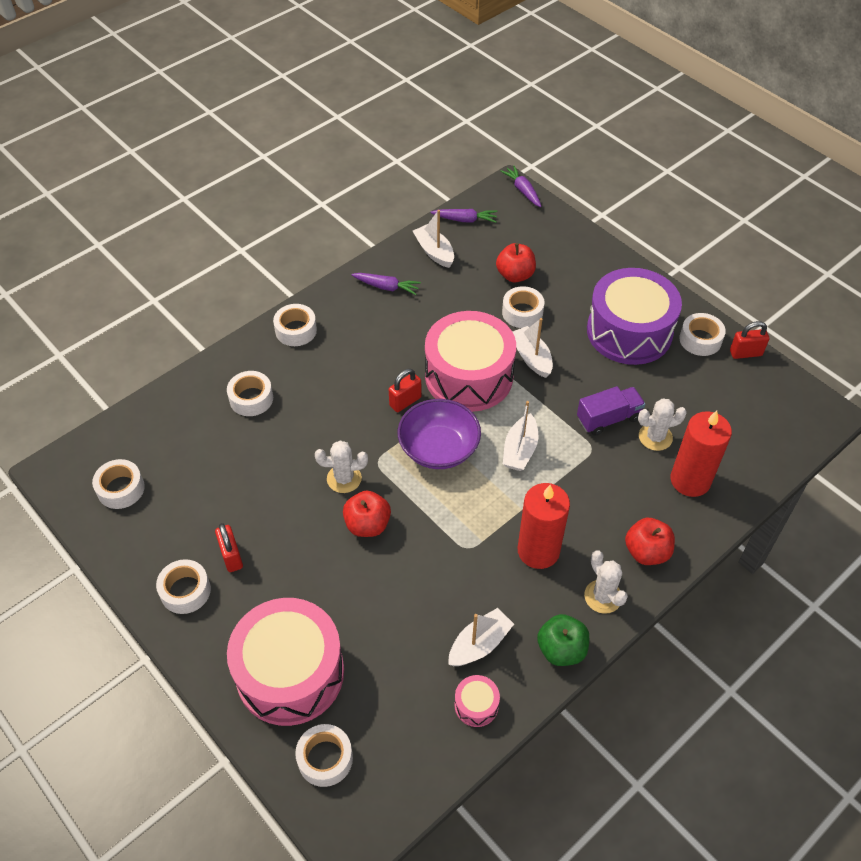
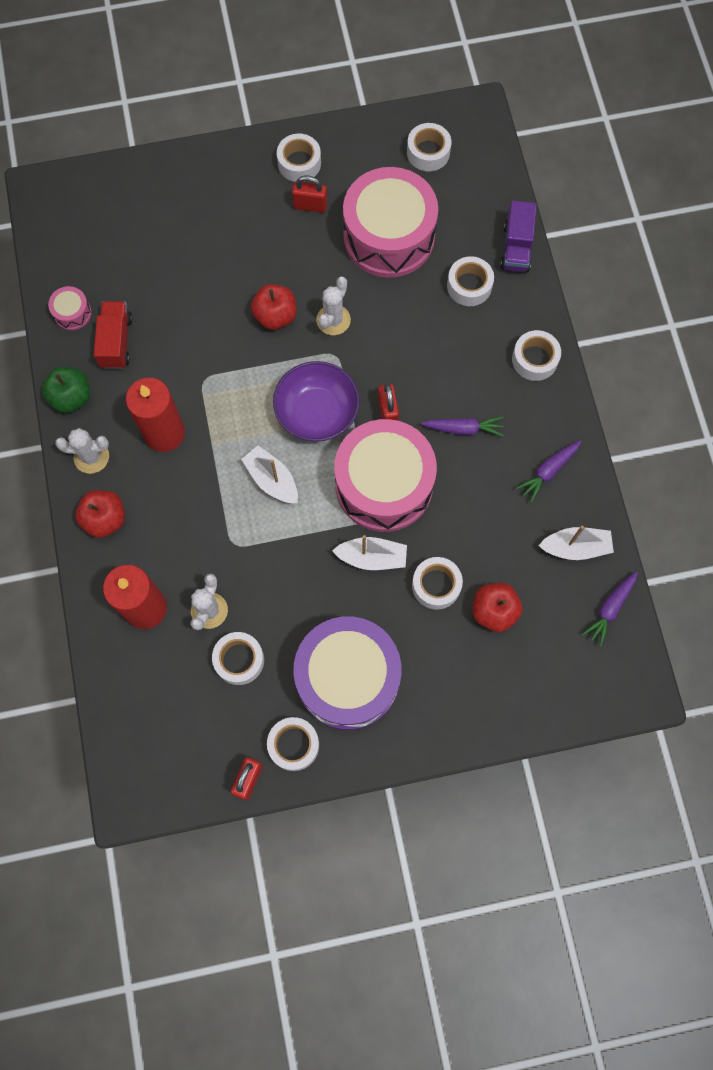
camera: 120 degrees right, 20 degrees up
(290, 673) = (183, 204): pink drum -> pink drum (389, 236)
(325, 758) = (104, 198): white tape -> white tape (239, 660)
(479, 644) = (116, 342): white boat -> red truck
(523, 191) = (626, 705): purple carrot -> purple carrot (463, 428)
(608, 419) = (256, 581): purple truck -> purple truck (516, 247)

